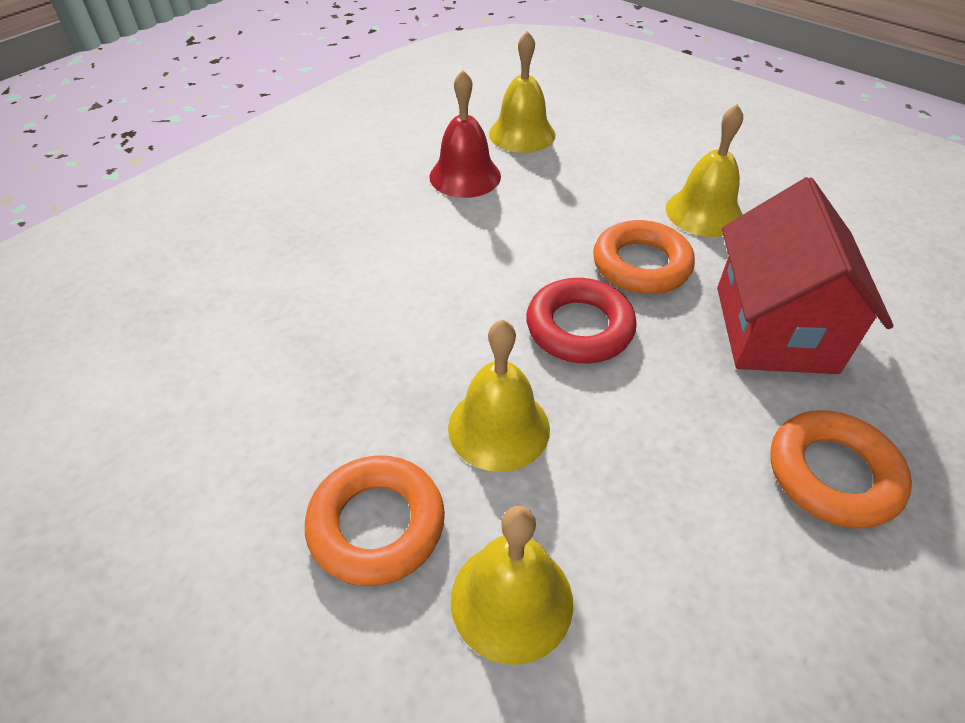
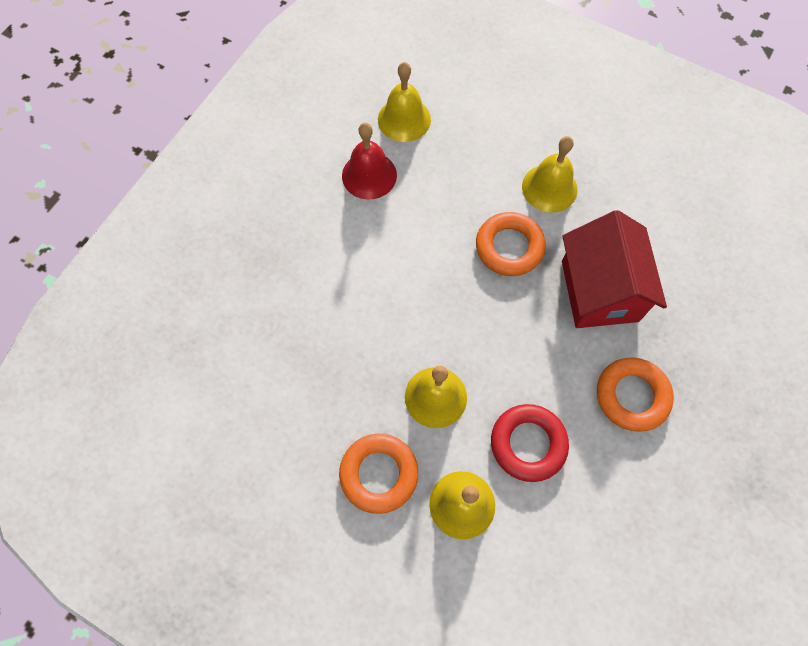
camera: 10 degrees left, 20 degrees up
(579, 328) = (474, 310): red ring -> red ring (528, 444)

